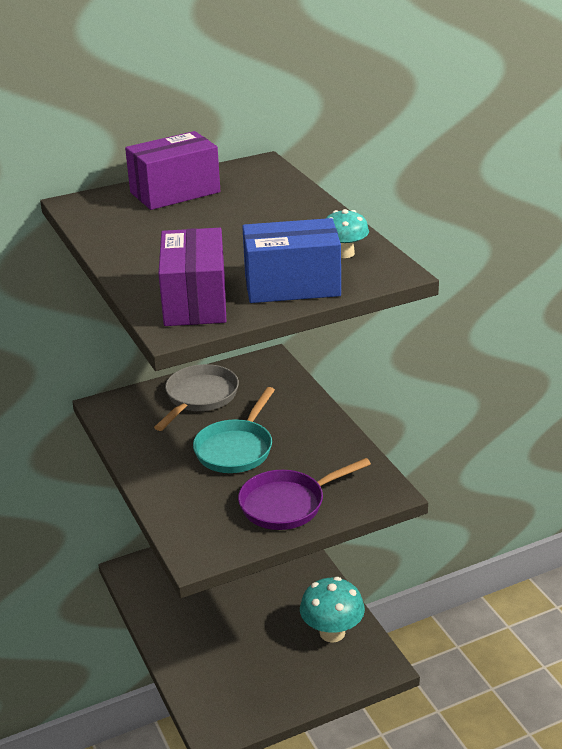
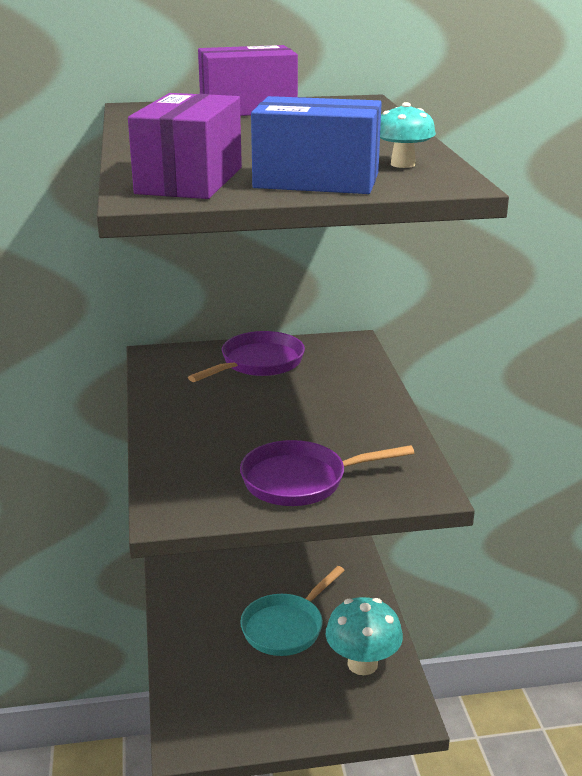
camera: 15 degrees right, 5 degrees down
(199, 398) = (258, 363): grey pan -> purple pan
(236, 449) = (271, 416): turquoise pan -> turquoise pan (286, 627)

